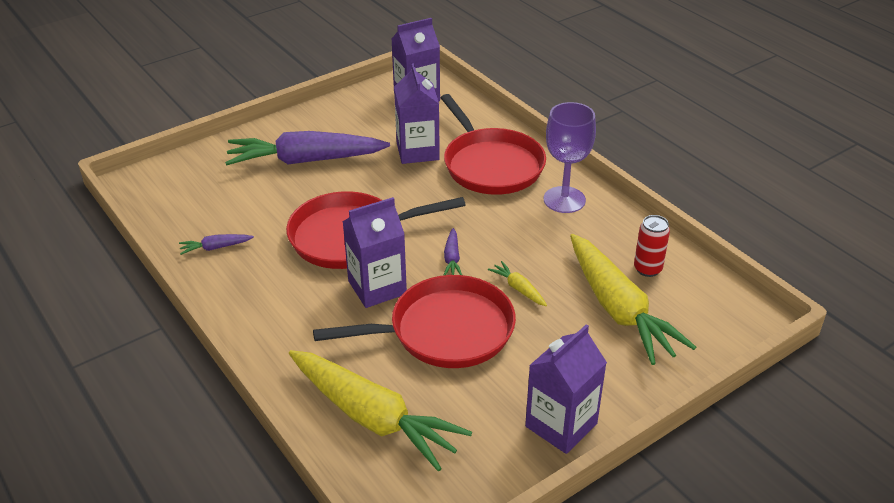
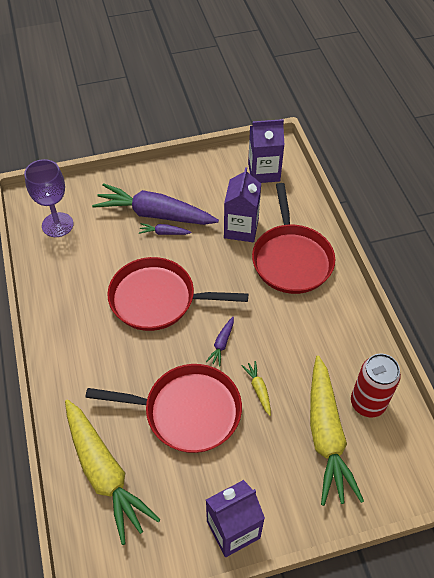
camera: 20 degrees right, 15 degrees up
(216, 248) = (60, 280): purple carrot -> purple carrot (164, 233)
(377, 287) = (156, 354): purple carton -> none
(564, 200) = (333, 312): purple goblet -> purple goblet (57, 225)
(647, 269) = (367, 403): red can -> red can, size x1.53

